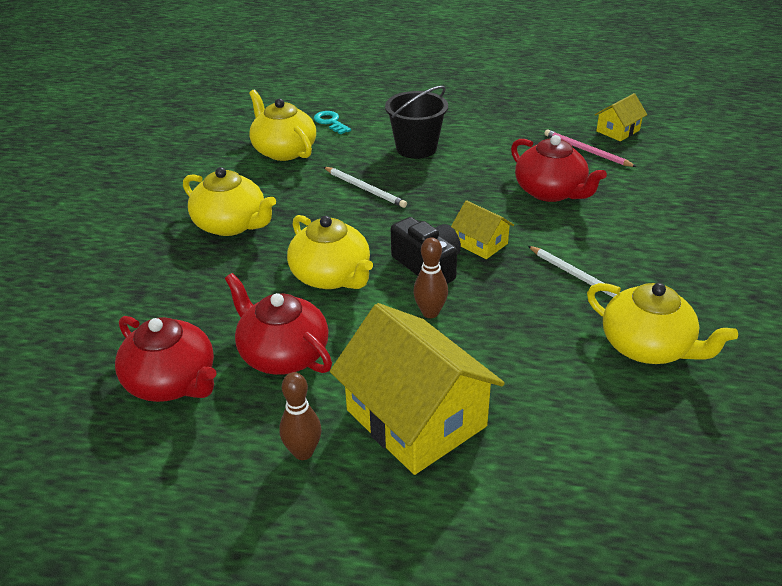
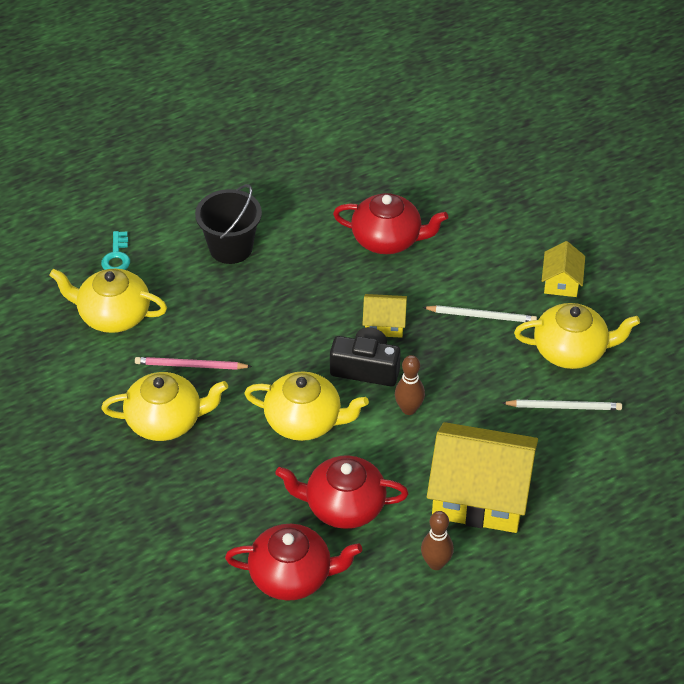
camera: 40 degrees left, 10 degrees up
(330, 122) = (117, 256): turquoise key -> turquoise key turned 105 degrees counterclockwise
(365, 189) = (236, 319): white pencil -> white pencil (564, 407)
(586, 151) = (375, 175): pink pencil -> pink pencil (190, 365)
(618, 131) = (380, 136): yellow house -> yellow house (561, 282)

